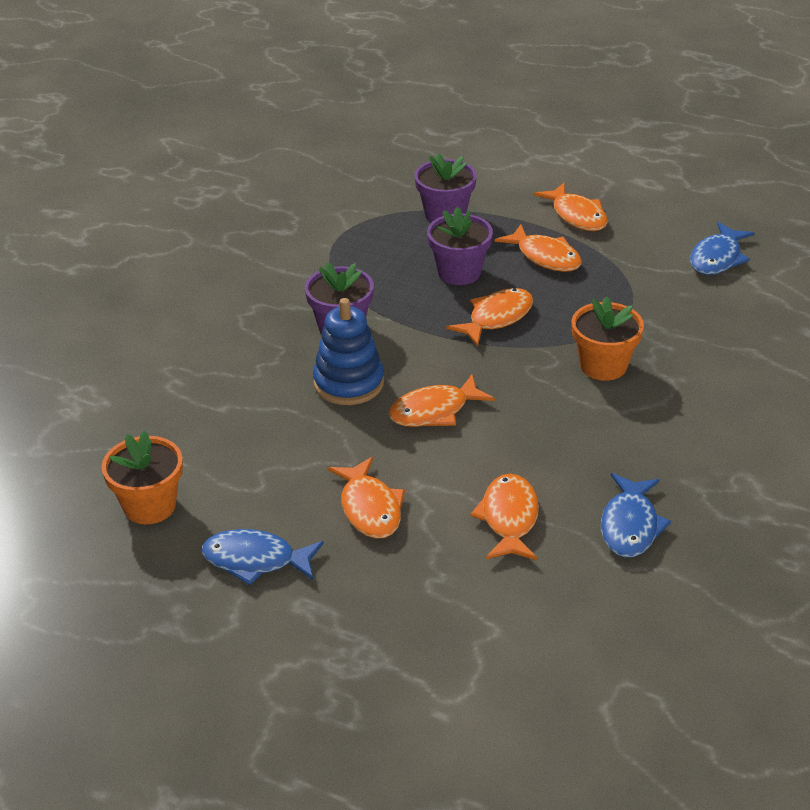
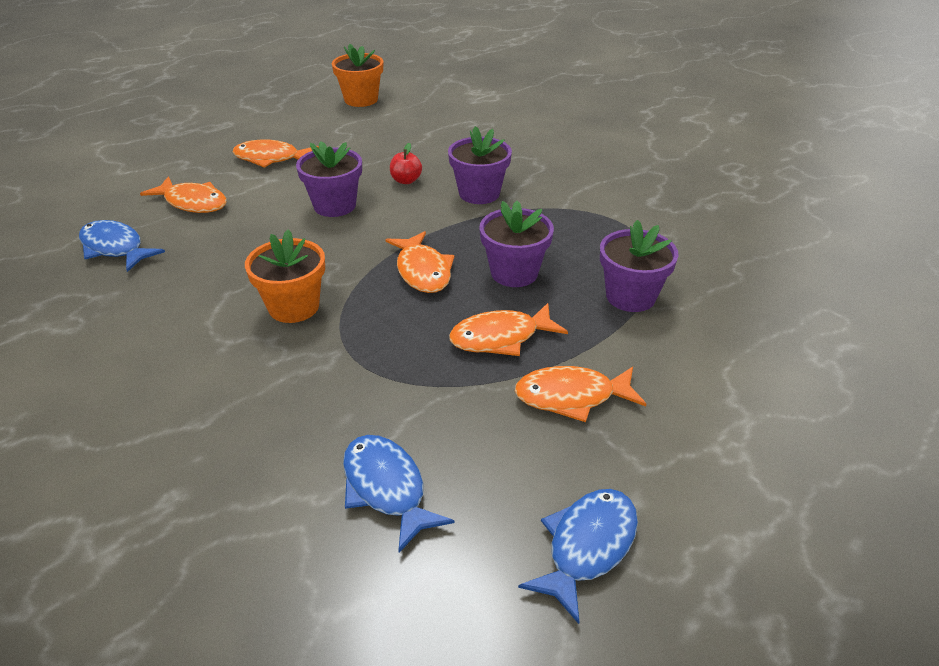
camera: 115 degrees right, 0 degrees up
(256, 560) = (278, 118): blue fish -> blue fish (587, 547)
(348, 383) = (406, 180): blue stacking toy -> red apple
(434, 411) = (334, 205): orange fish -> purple flower pot

